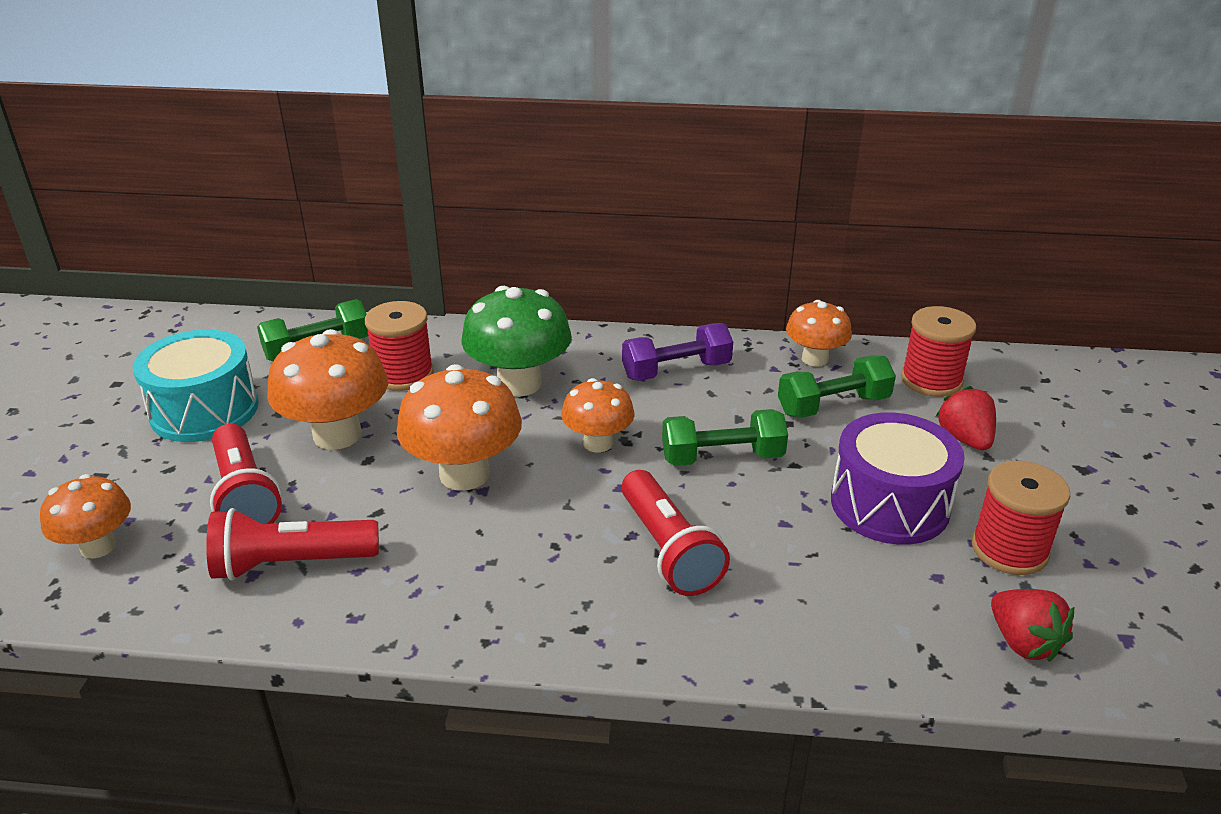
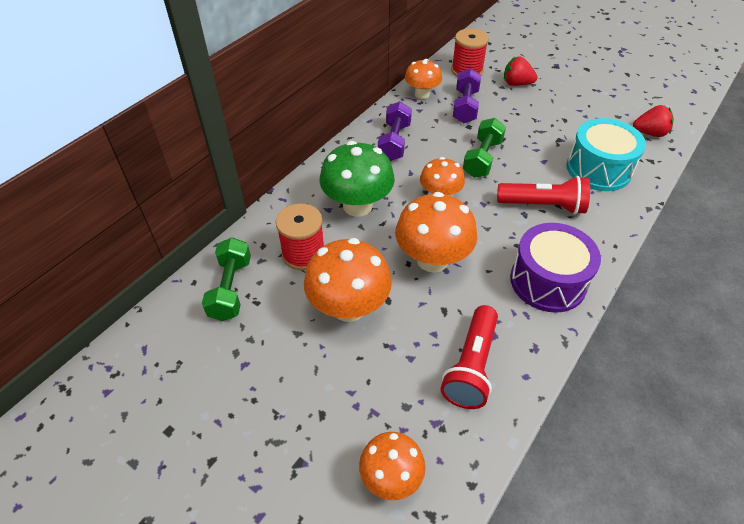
camera: 60 degrees left, 15 degrees up
(204, 410) = (260, 376): turquoise drum -> turquoise drum (598, 169)
(245, 495) = (385, 374): red flashlight -> none
(833, 405) = (465, 106): green dumbbell -> purple dumbbell
(889, 504) = (549, 125): purple drum -> purple drum (548, 281)
(1009, 549) = (595, 109): red spool -> none

